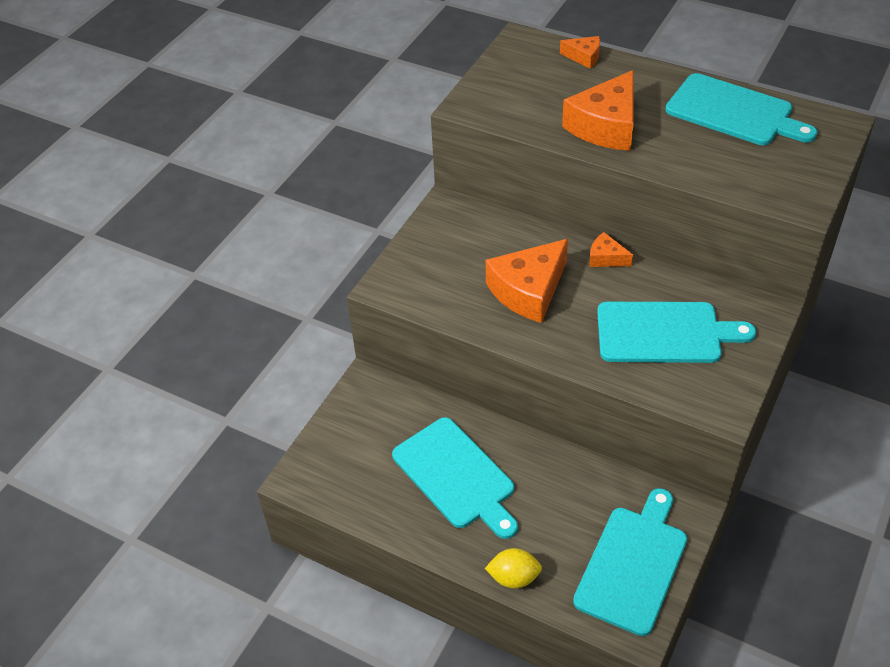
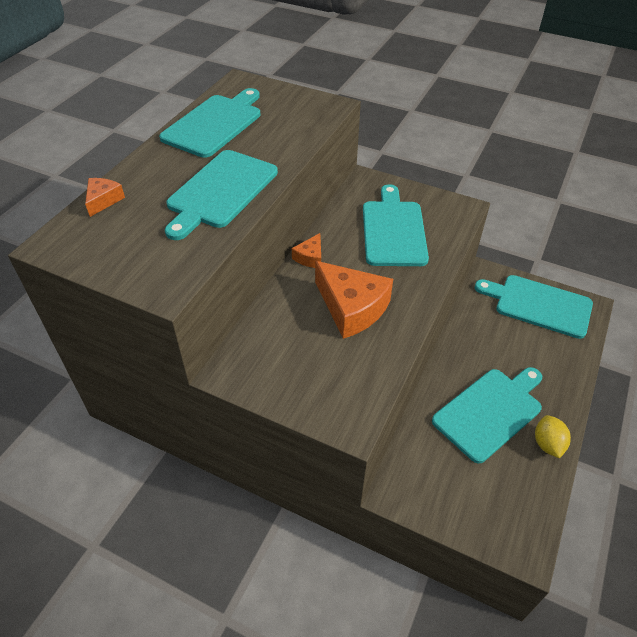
camera: 95 degrees left, 0 degrees up
(514, 577) = (573, 372): yellow lemon -> yellow lemon (547, 444)
(606, 126) = (220, 191): orange cheese -> turquoise cutting board

